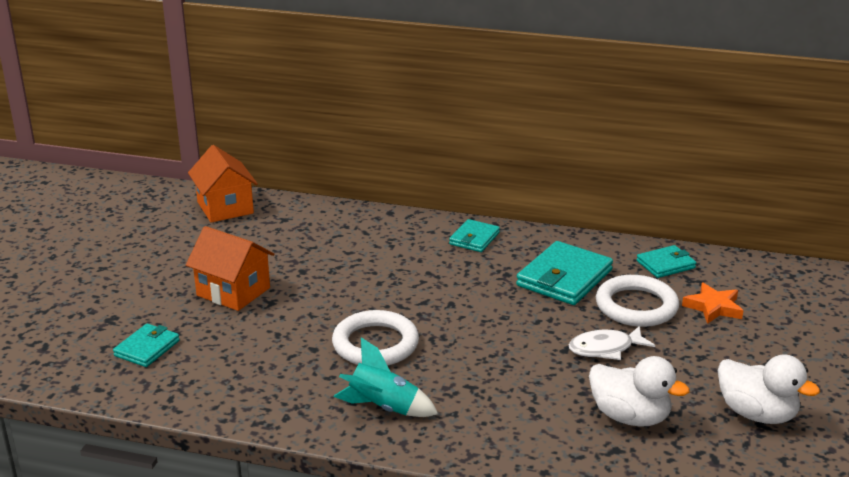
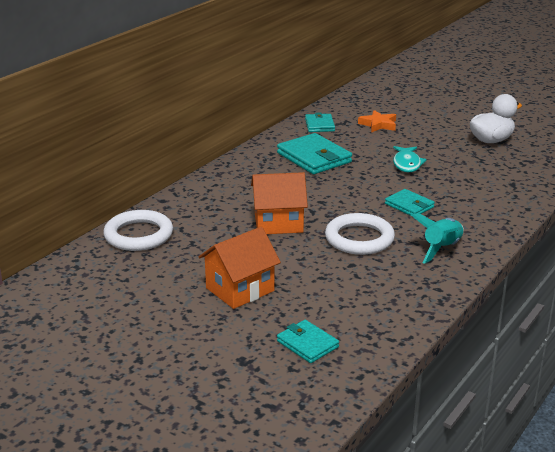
camera: 70 degrees left, 0 degrees up
(225, 208) = (77, 275): orange house -> orange house (278, 223)
(474, 238) = (235, 176): turquoise wallet -> turquoise wallet (409, 205)
(605, 349) = (407, 164): white fish -> turquoise fish
(630, 417) = (482, 173): white duck -> none
(636, 306) = (363, 144): white ring -> white ring (138, 235)

